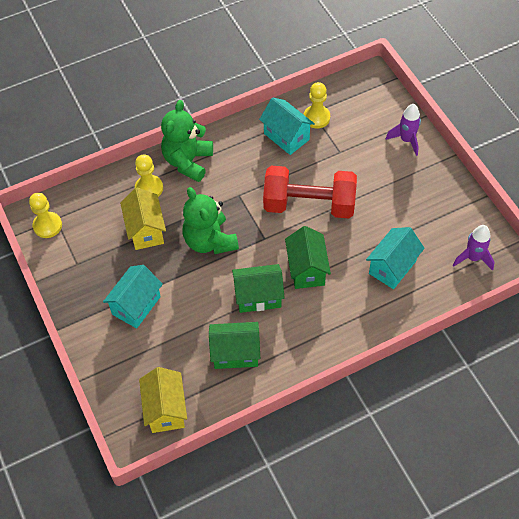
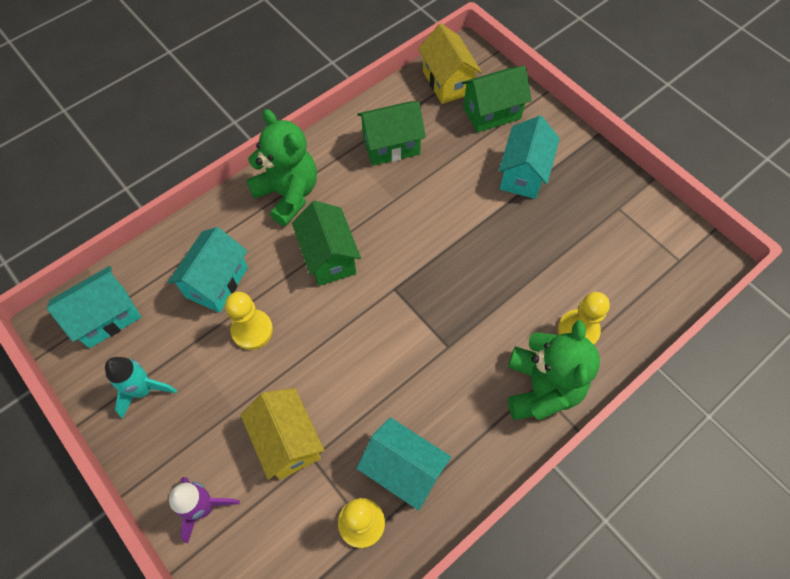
camera: 165 degrees right, 5 degrees up
(47, 226) = (683, 248): yellow pawn -> yellow pawn (252, 330)
(146, 230) = (554, 268): yellow house -> yellow house (288, 441)
(210, 241) = (465, 270): green teddy bear -> green teddy bear (288, 194)
(258, 297) = (382, 212): green house -> green house (491, 113)
(309, 204) = (343, 352): red dumbbell -> none
(444, 207) = (144, 390): none -> turquoise rocket
(473, 258) = (107, 317): purple rocket -> turquoise house

